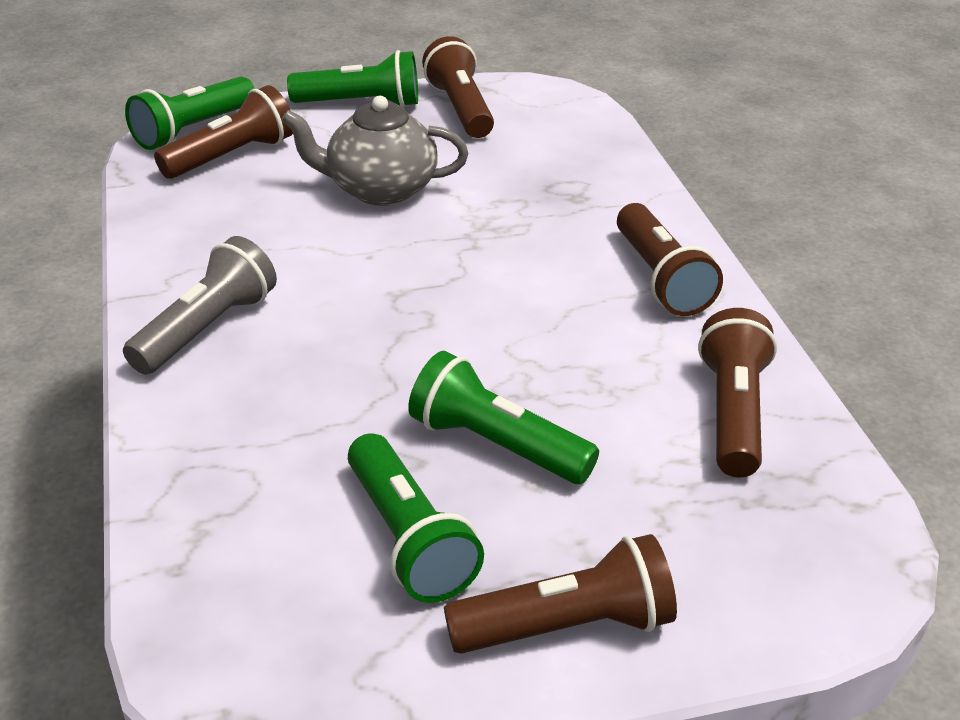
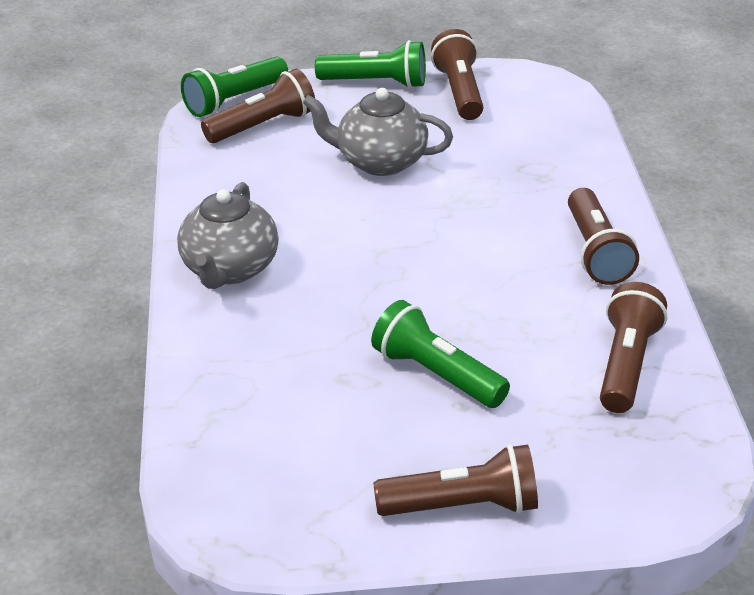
camera: 10 degrees right, 0 degrees up
(207, 328) = (230, 269): grey flashlight -> grey teapot
(408, 539) = (359, 437): green flashlight -> none

